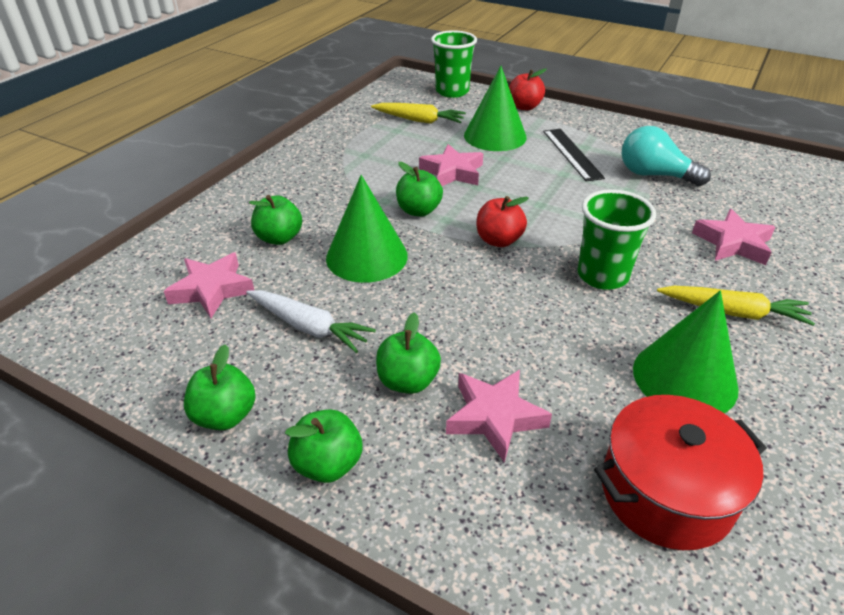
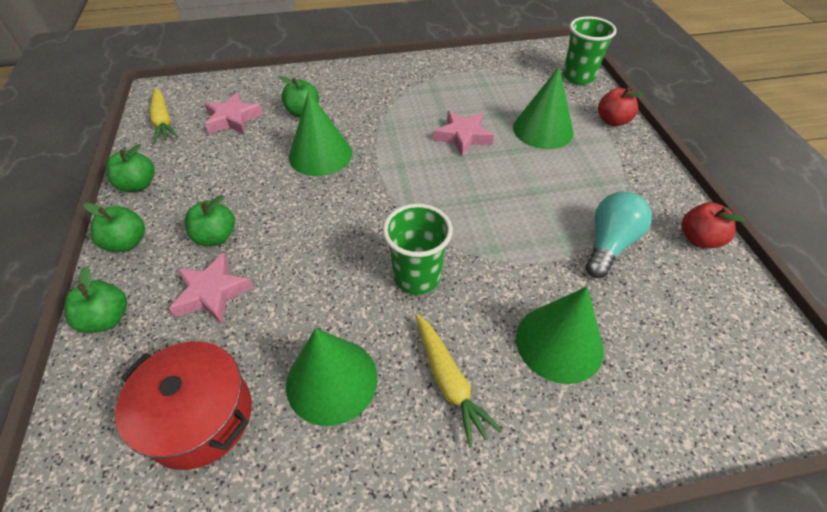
camera: 50 degrees right, 10 degrees up
(309, 327) = (232, 171): white carrot -> none
(418, 211) = (395, 147): green apple -> green apple (107, 319)
(419, 120) = (512, 86): yellow carrot -> yellow carrot (163, 121)
(498, 240) = (402, 201): red apple -> red apple (699, 239)
(572, 154) = (574, 181): black ruler -> none
(654, 175) = (609, 244): turquoise light bulb -> turquoise light bulb turned 45 degrees clockwise
(733, 243) = (559, 343): pink star -> green cone

